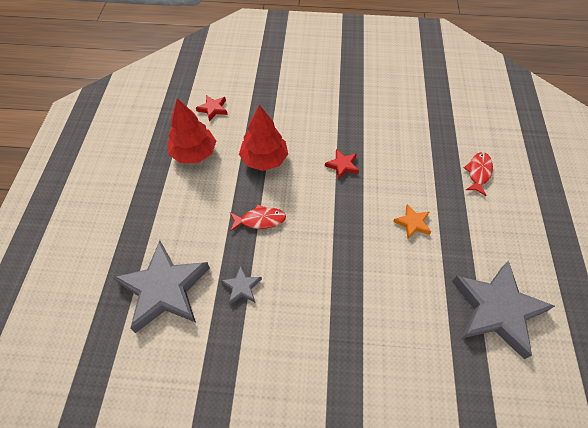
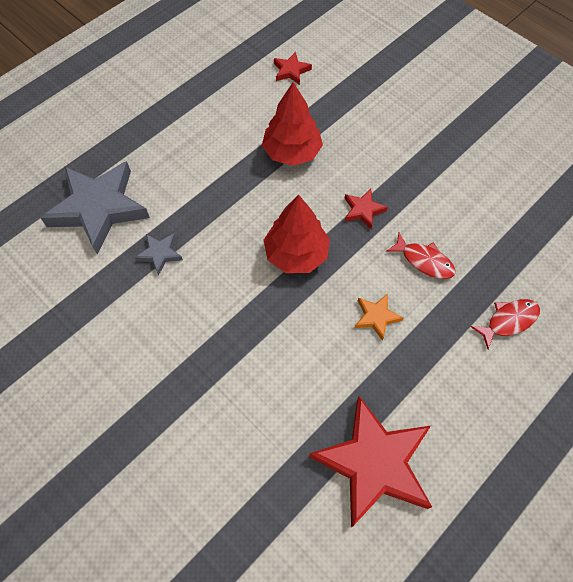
camera: 40 degrees right, 5 degrees up
(194, 153) = (233, 103): red tree -> red tree (296, 254)
(260, 220) = (232, 207): red fish -> red fish (424, 261)
(497, 310) = (374, 463): grey star -> red star

